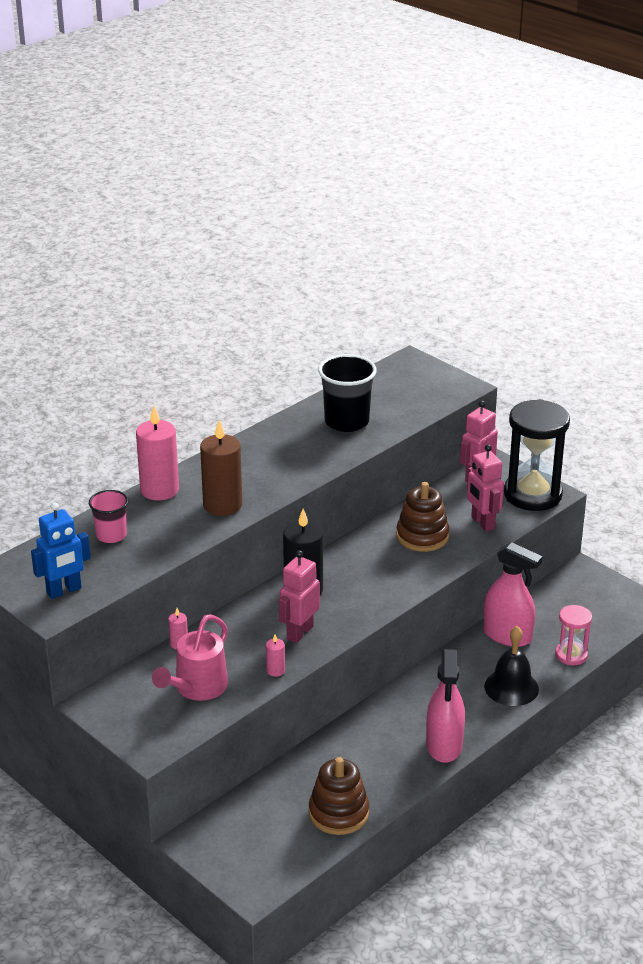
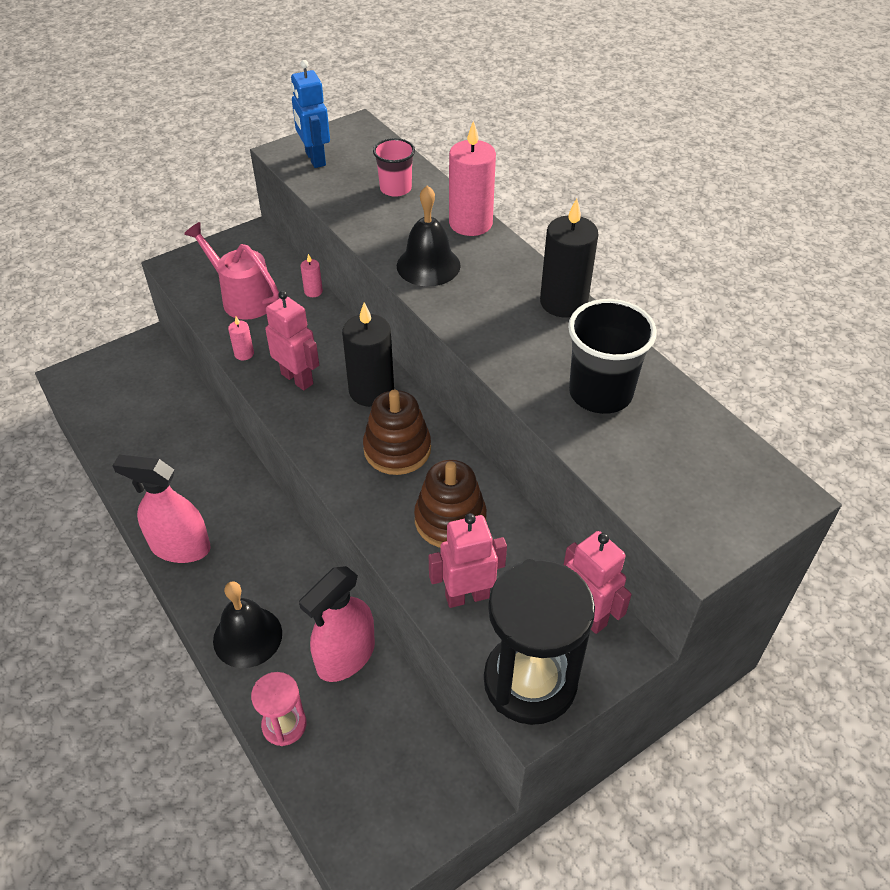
camera: 100 degrees right, 15 degrees up
(222, 505) = (428, 265): brown candle -> black bell
(254, 440) = (563, 302): none -> black candle
(338, 813) = (128, 444): brown stacking toy -> brown stacking toy (397, 449)

